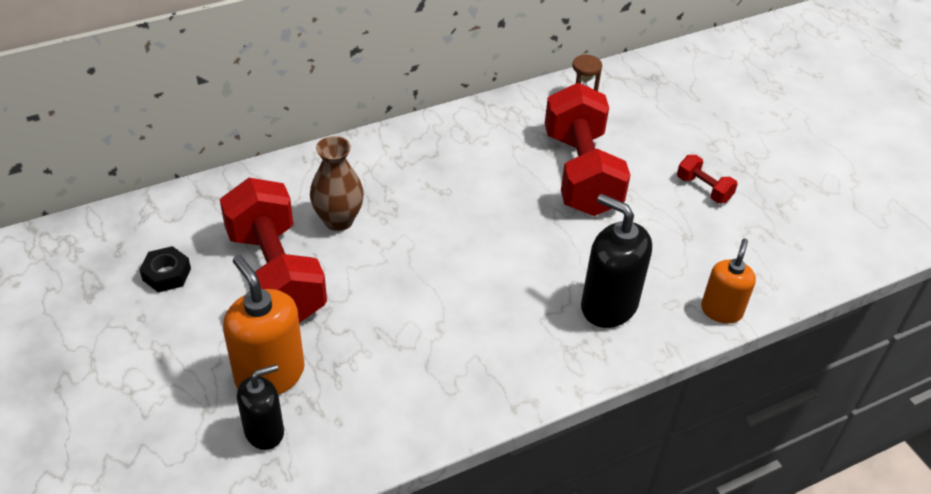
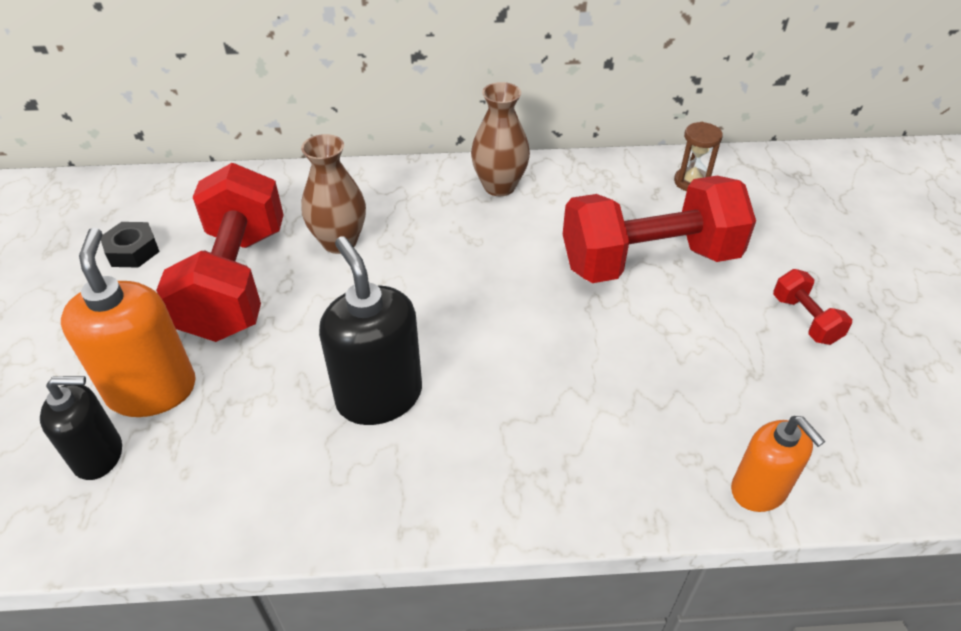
camera: 25 degrees right, 0 degrees up
(438, 141) = (499, 186): none -> brown vase
(581, 173) = (649, 260): red dumbbell -> red dumbbell turned 60 degrees clockwise
(608, 305) = (600, 433): black soap dispenser -> black soap dispenser (379, 396)
(721, 310) = (759, 490): orange soap dispenser -> orange soap dispenser turned 105 degrees clockwise

